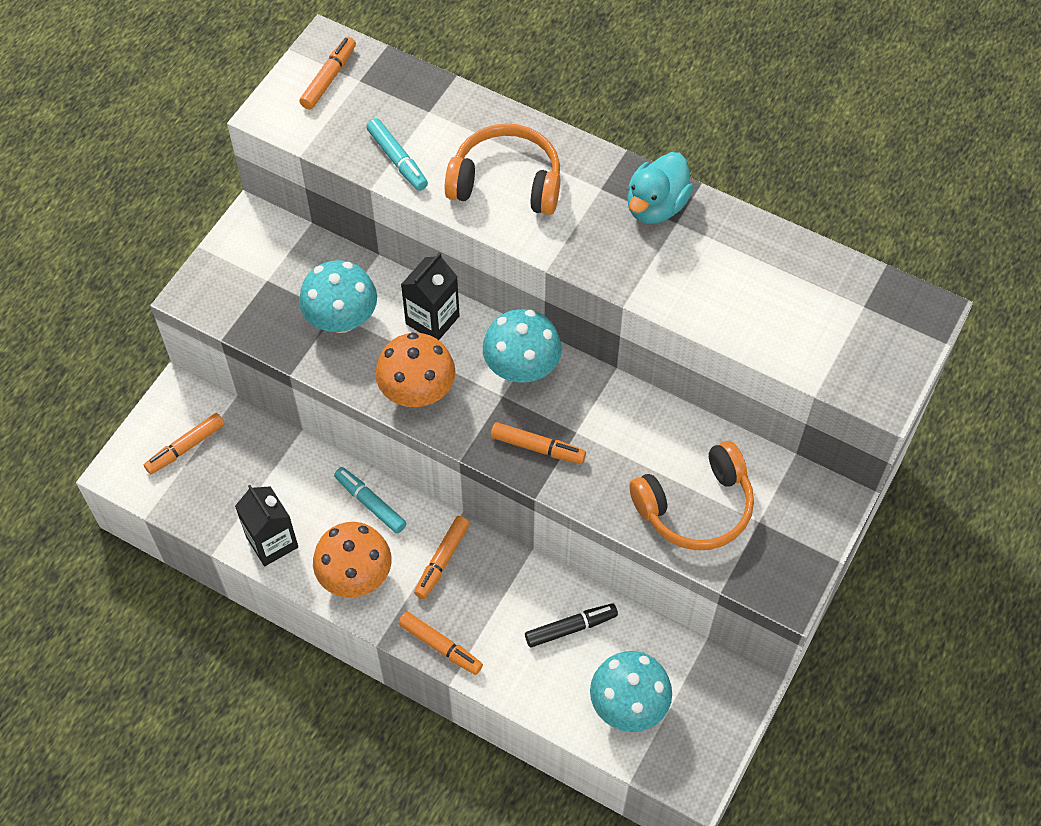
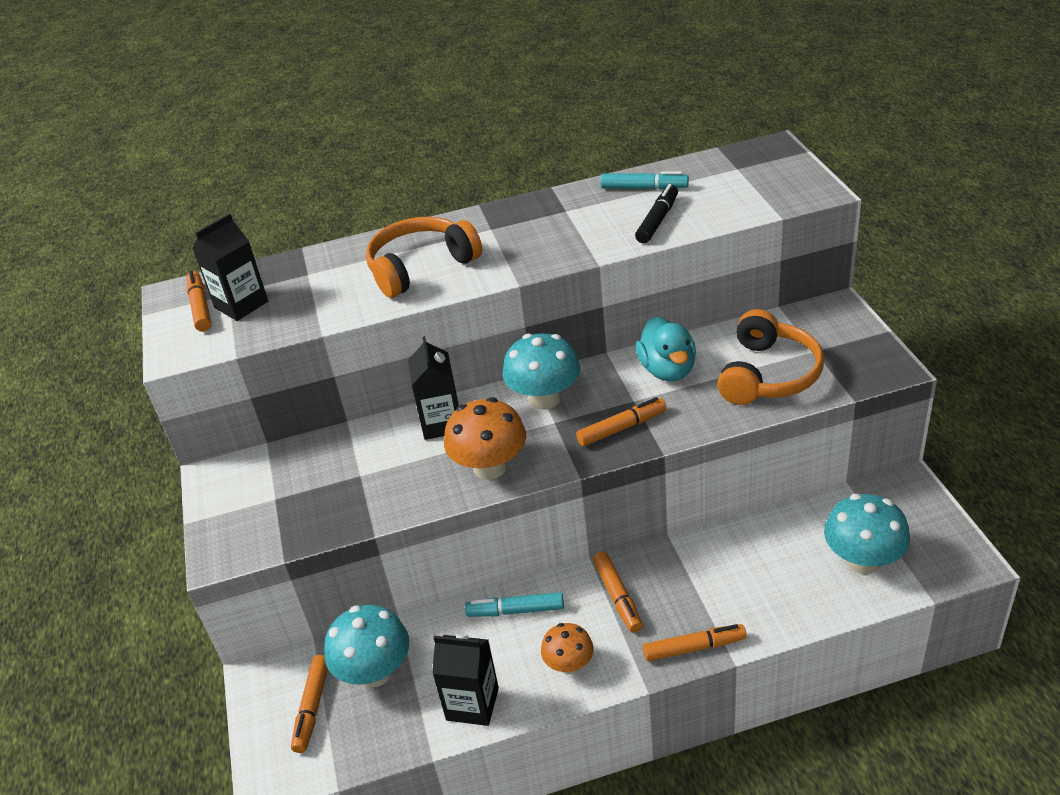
camera: 40 degrees left, 20 degrees down
(341, 319) = (370, 474): turquoise mushroom -> turquoise mushroom (375, 672)
(355, 102) = (241, 304): none -> black carton
(355, 576) = (569, 664): orange mushroom -> orange mushroom, size x0.61
(397, 160) = (320, 309): turquoise marker -> turquoise marker (644, 188)
(571, 628) = (761, 554): black marker -> black marker (658, 220)
(656, 206) = (540, 212): turquoise duck -> turquoise duck (667, 370)

